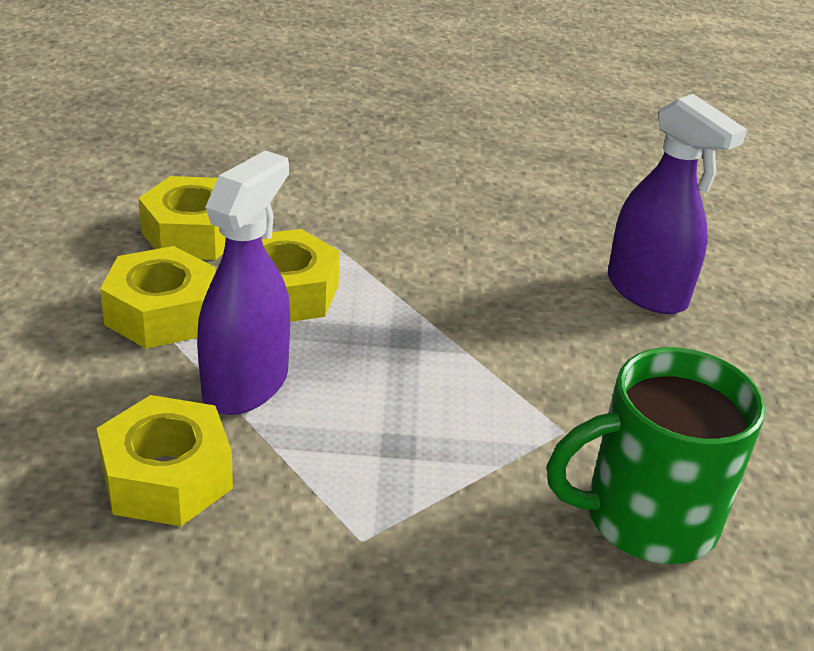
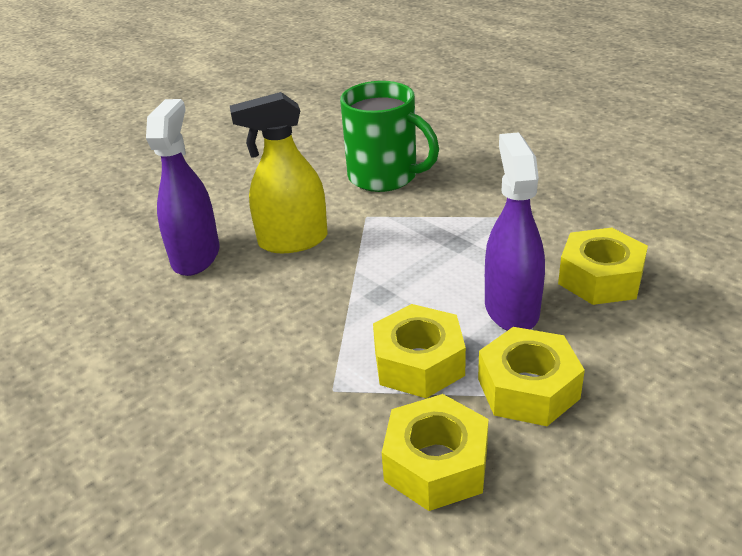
camera: 130 degrees left, 0 degrees up
(246, 384) = (511, 308): purple spray bottle -> purple spray bottle turned 105 degrees clockwise
(588, 354) = (292, 241): none -> yellow spray bottle

